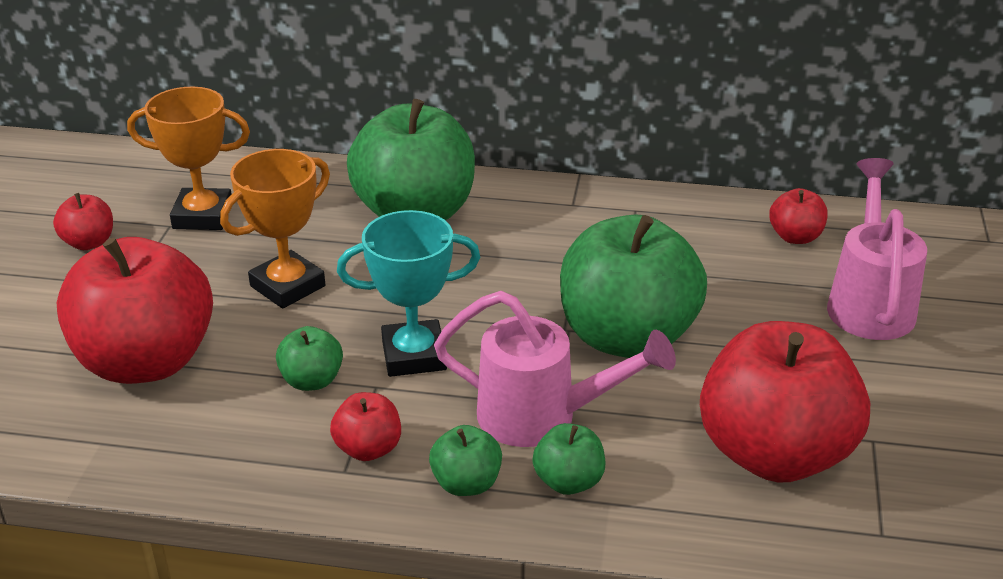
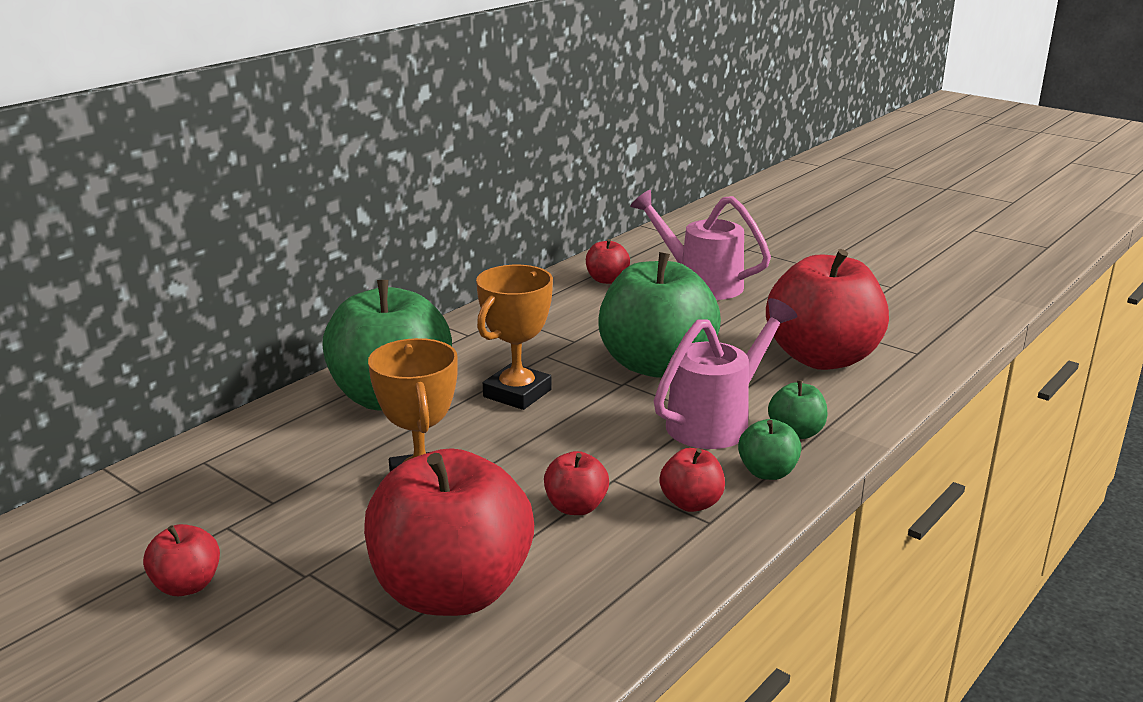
camera: 60 degrees left, 10 degrees down
(203, 216) = (239, 503): orange trophy -> orange trophy (517, 393)
(312, 380) = (576, 507): green apple -> red apple
(414, 355) = (590, 451): turquoise trophy -> none

